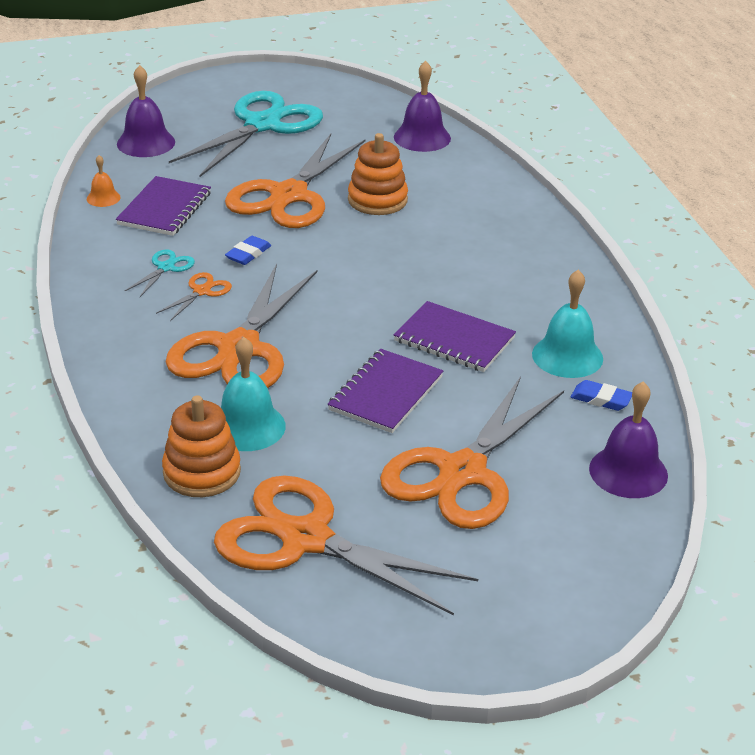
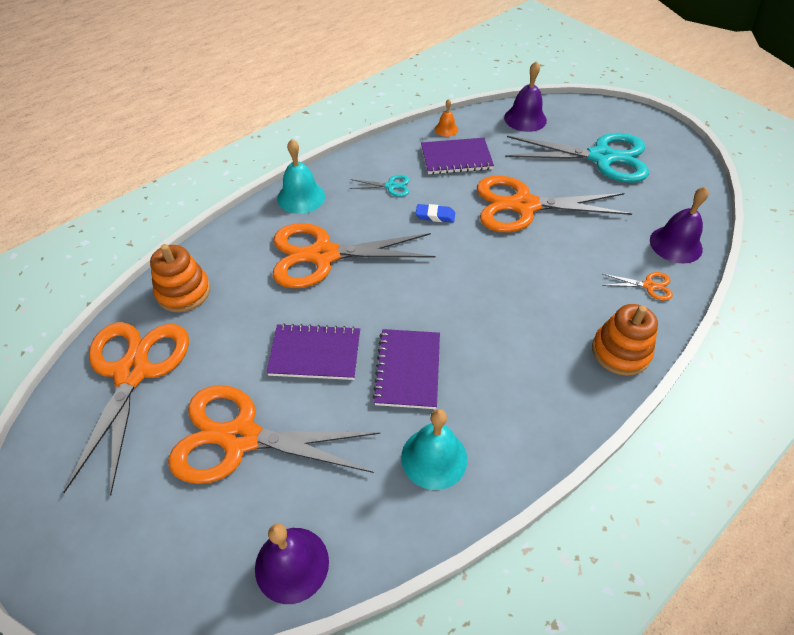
camera: 65 degrees right, 15 degrees up
(202, 291) = (376, 212): orange scissors -> orange scissors (649, 286)
(247, 426) = (240, 294): turquoise bell -> turquoise bell (301, 197)
(377, 200) = (561, 253): orange stacking toy -> orange stacking toy (620, 351)
(601, 399) = (385, 506): blue eraser -> none

